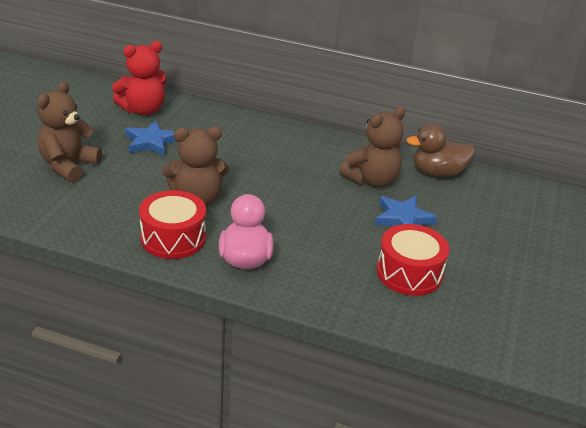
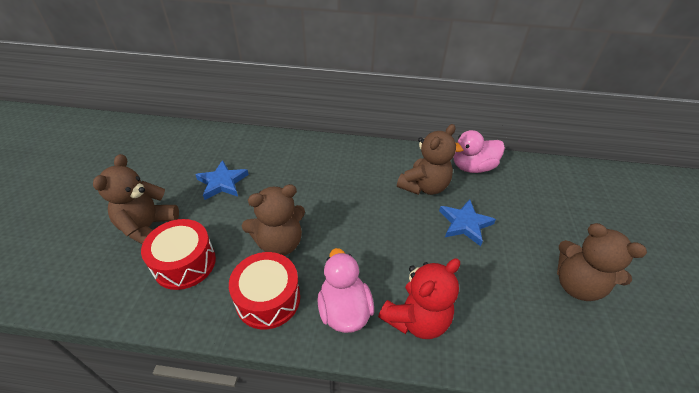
camera: 10 degrees left, 10 degrees up
(143, 110) = (208, 148): red teddy bear -> red teddy bear (416, 319)
(409, 273) = (496, 290): red drum -> red drum (185, 263)
(437, 173) = (472, 167): brown duck -> pink duck
(500, 285) = (576, 285): none -> brown teddy bear

